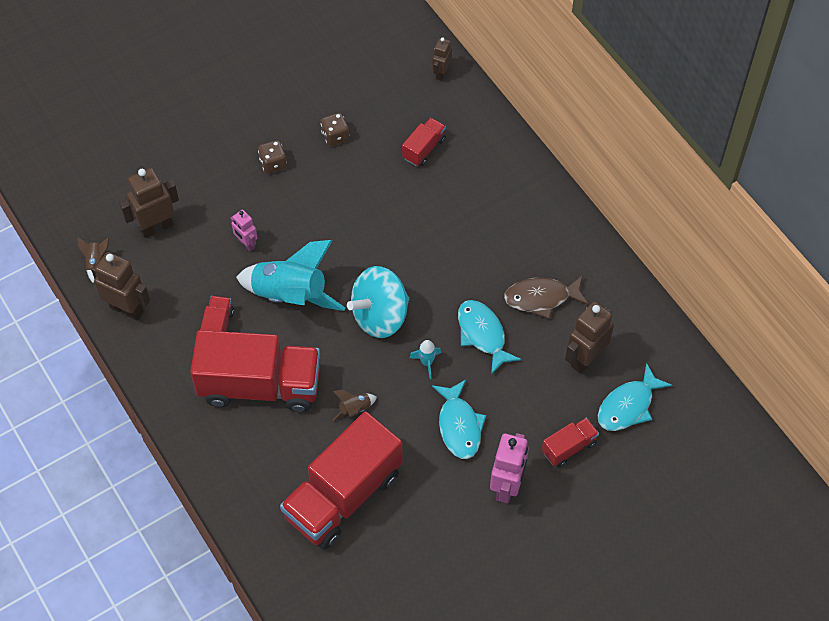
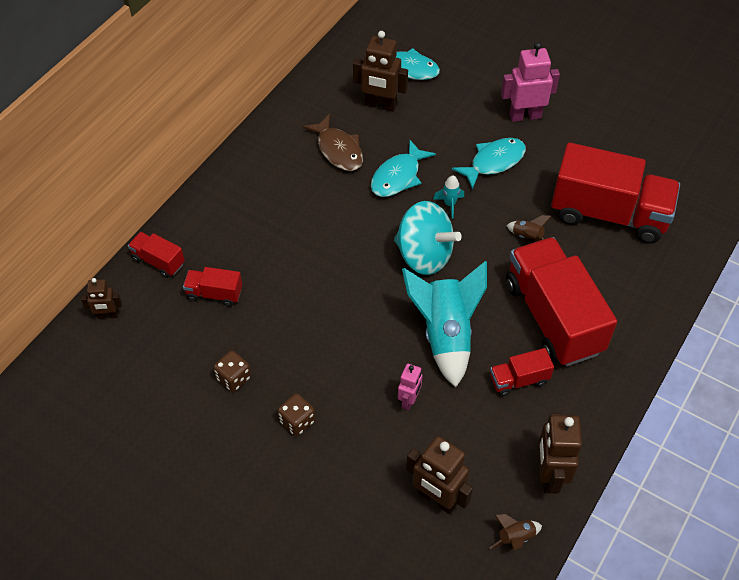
camera: 115 degrees left, 5 degrees down
(569, 447) = (466, 91): red truck -> red truck (158, 261)

